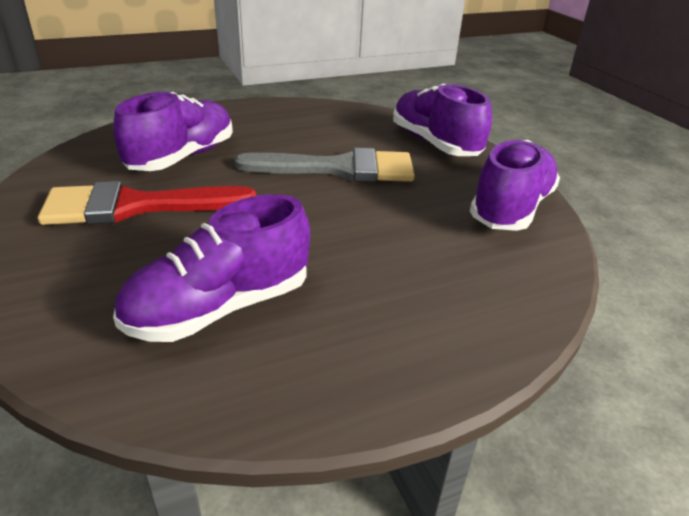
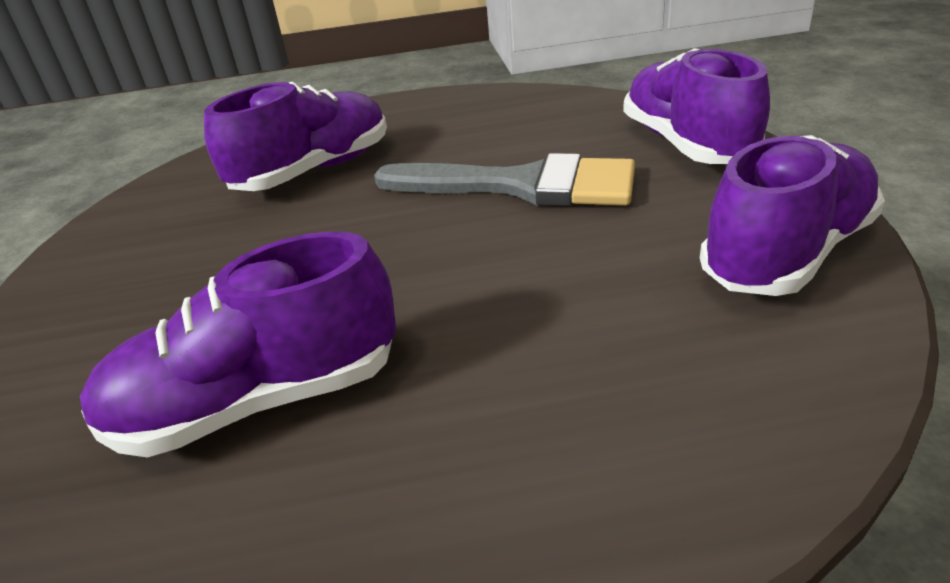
camera: 20 degrees right, 0 degrees up
(135, 206) = (223, 240): red brush -> none

